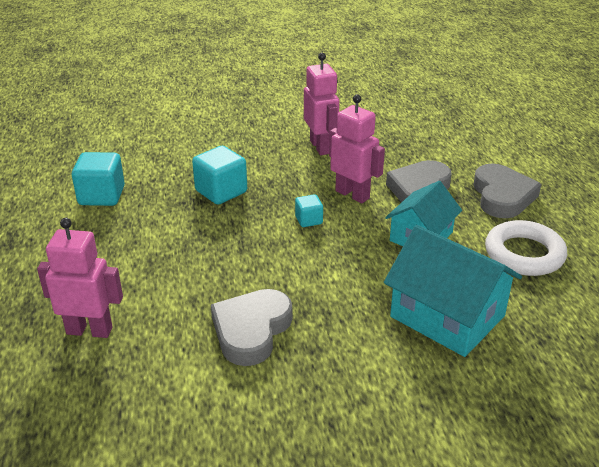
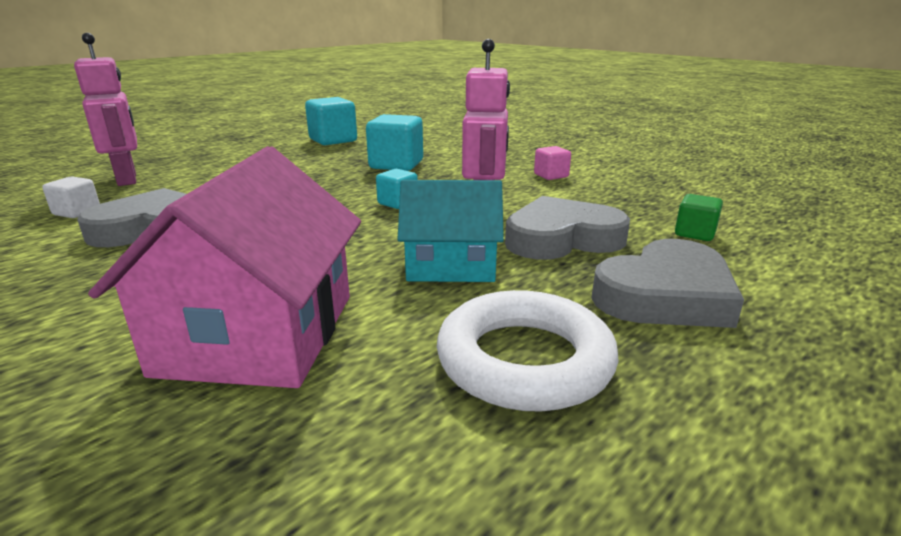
camera: 55 degrees right, 10 degrees down
(165, 366) = (77, 212): none -> white cube
(320, 147) = (551, 176): pink robot -> pink cube
(447, 316) = (258, 333): turquoise house -> pink house
(451, 153) = (694, 233): none -> green cube

